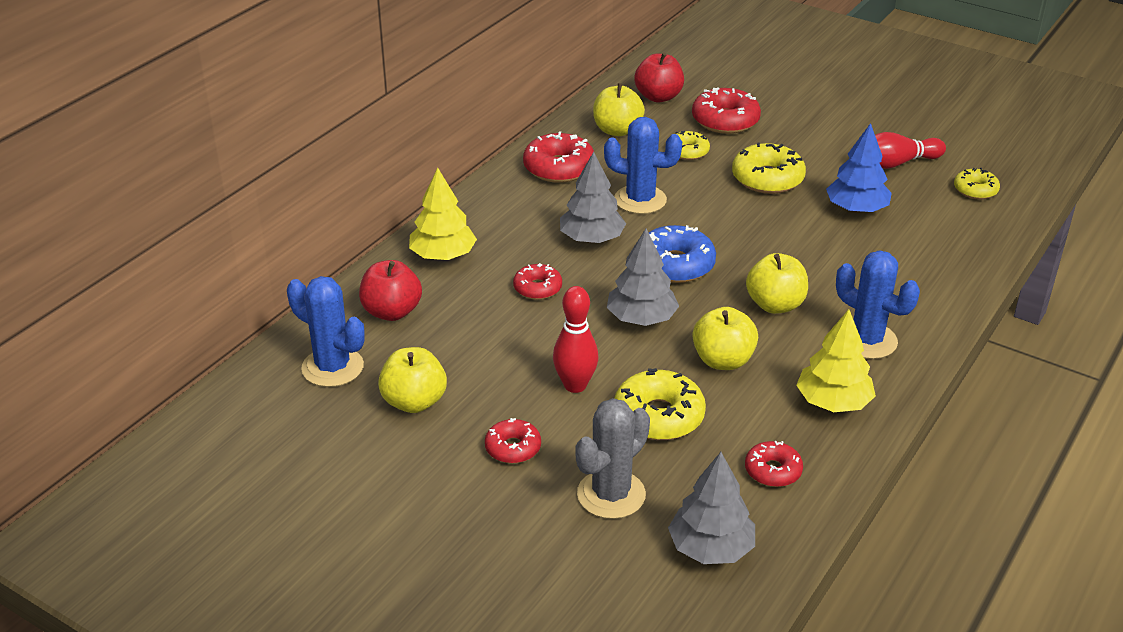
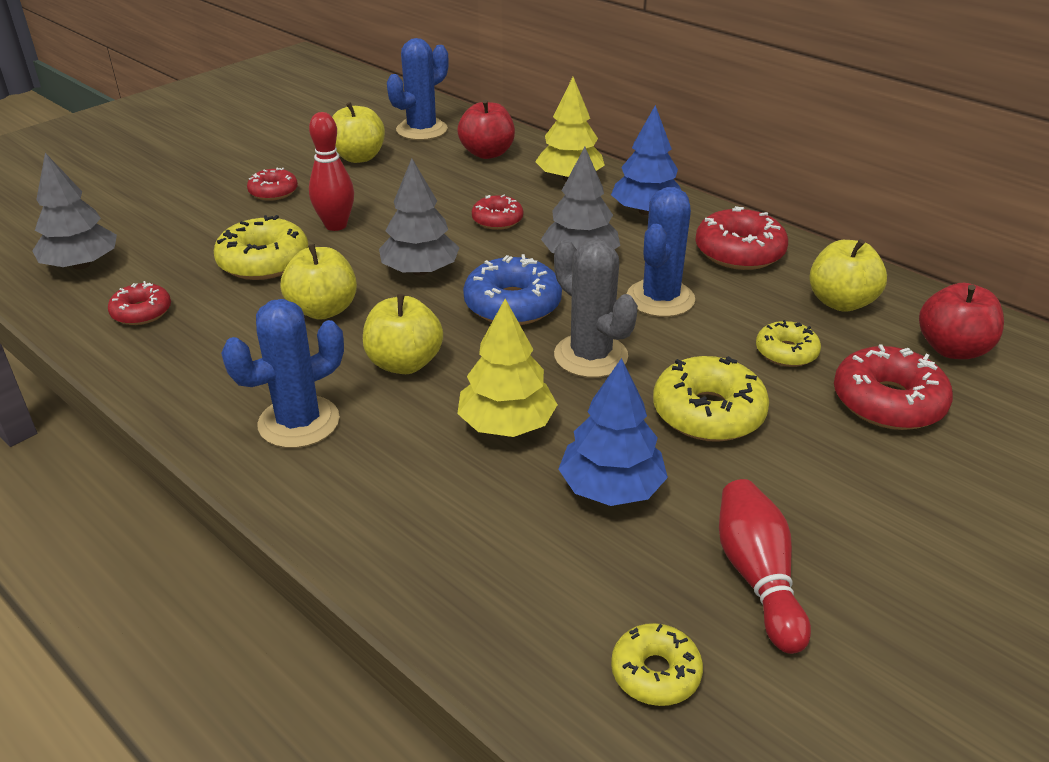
camera: 100 degrees right, 0 degrees up
(501, 211) = (646, 211): none -> blue tree
(611, 494) = (184, 228): grey cactus -> grey cactus (590, 356)
(833, 402) = (209, 371): yellow tree -> yellow tree (507, 425)

